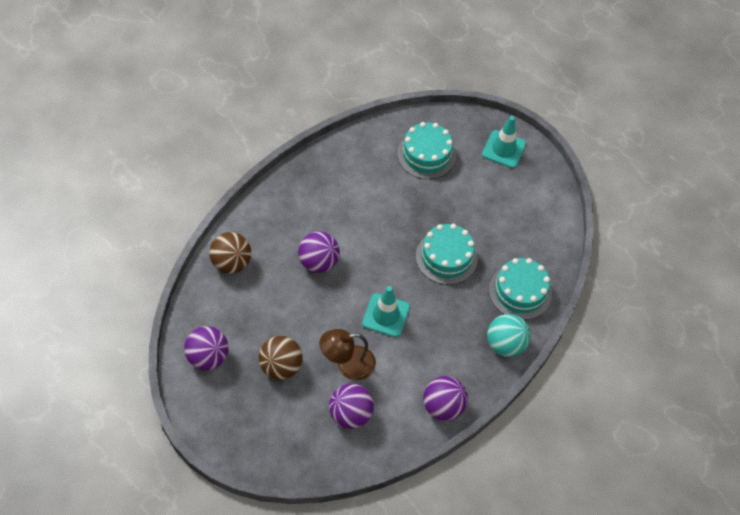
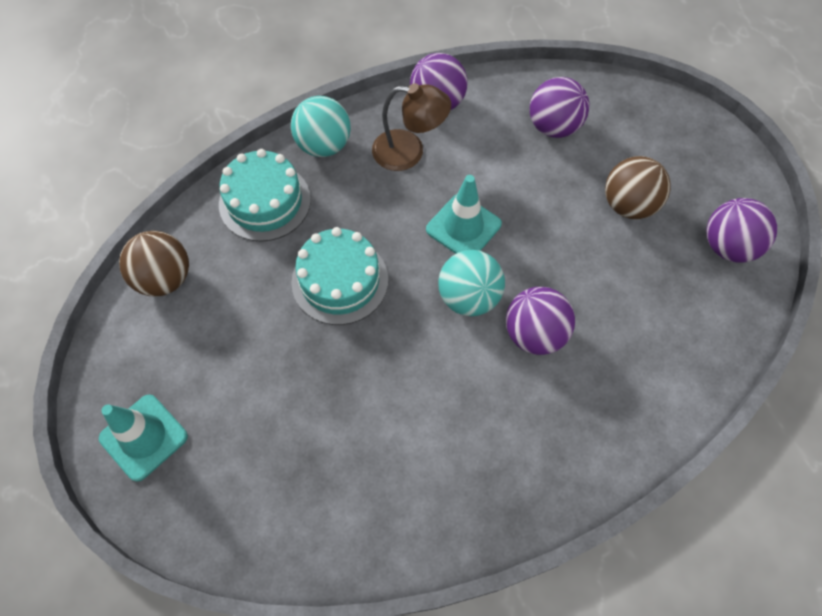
camera: 155 degrees left, 5 degrees up
(231, 263) = (672, 376): brown ball -> brown ball (165, 278)
(347, 364) = (538, 181): brown lamp -> brown lamp (409, 152)
(365, 271) = (469, 297): none -> turquoise ball
(426, 155) = (280, 472): turquoise cake -> none

